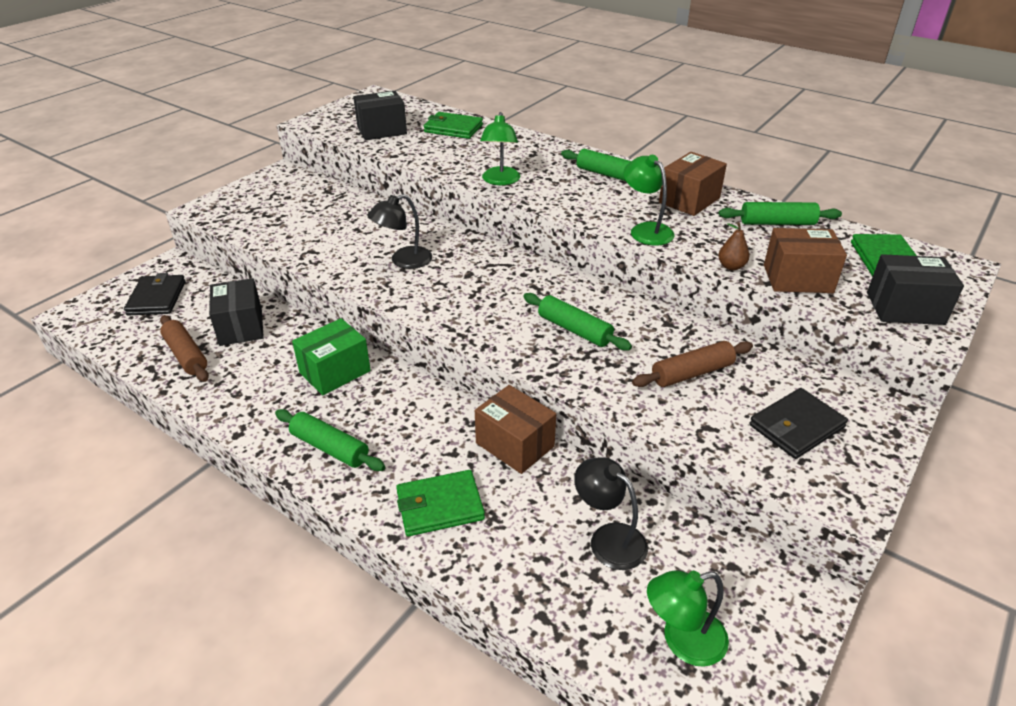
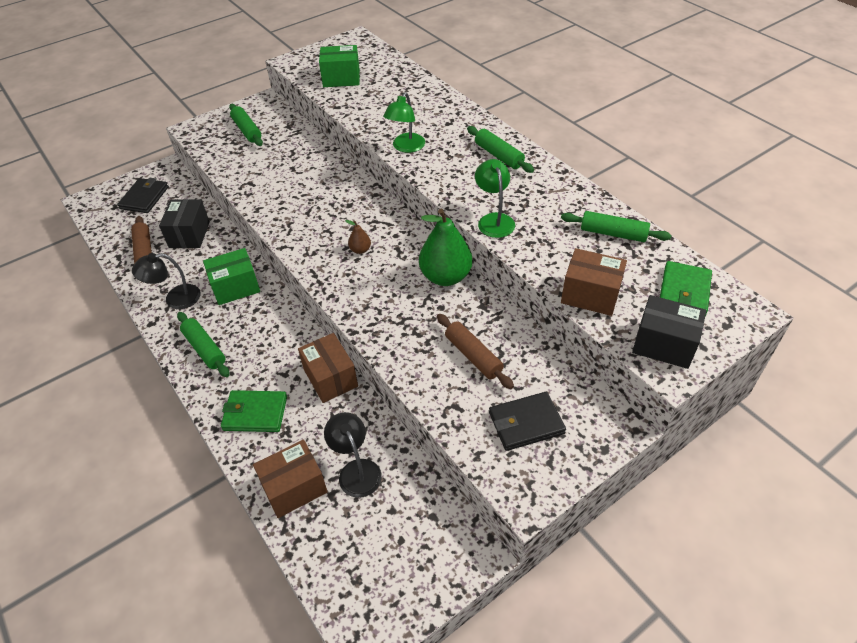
camera: 20 degrees right, 10 degrees up
(382, 130) = (341, 78): black box -> green box
(403, 261) = (311, 205): black lamp -> black lamp (175, 298)
(453, 128) = (399, 84): green wallet -> none
(574, 330) = (405, 296): green rolling pin -> green rolling pin (247, 130)
(607, 303) = (445, 276): none -> green pear
(682, 641) = (364, 560): green lamp -> none
(689, 200) = (551, 195): brown box -> brown box (294, 488)
(692, 373) = (473, 356): brown rolling pin -> brown rolling pin turned 60 degrees clockwise
(731, 266) = (541, 271): brown pear -> brown pear (360, 250)

